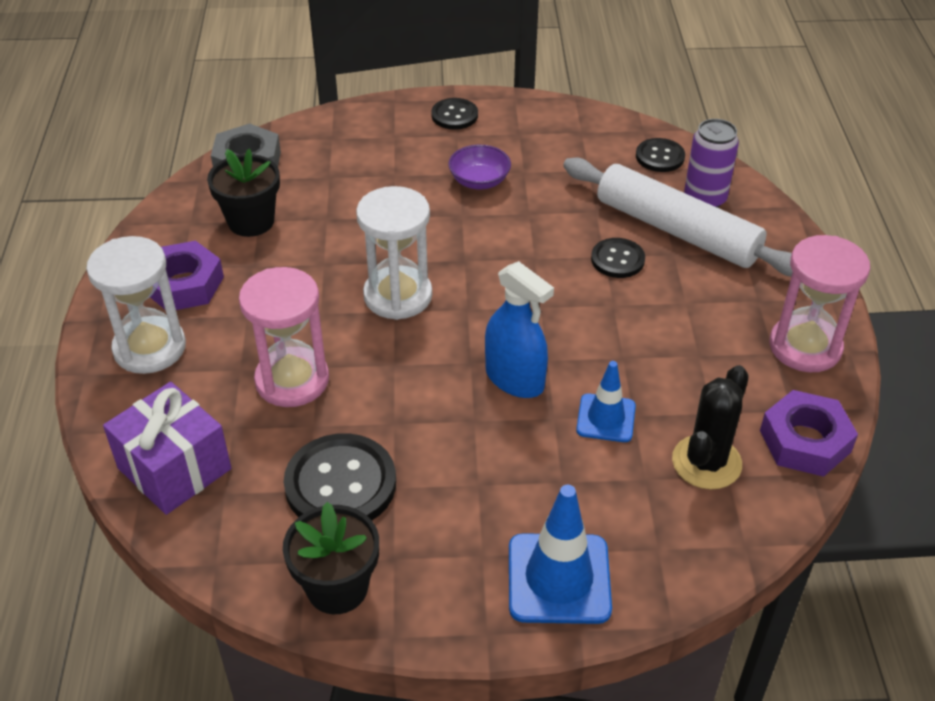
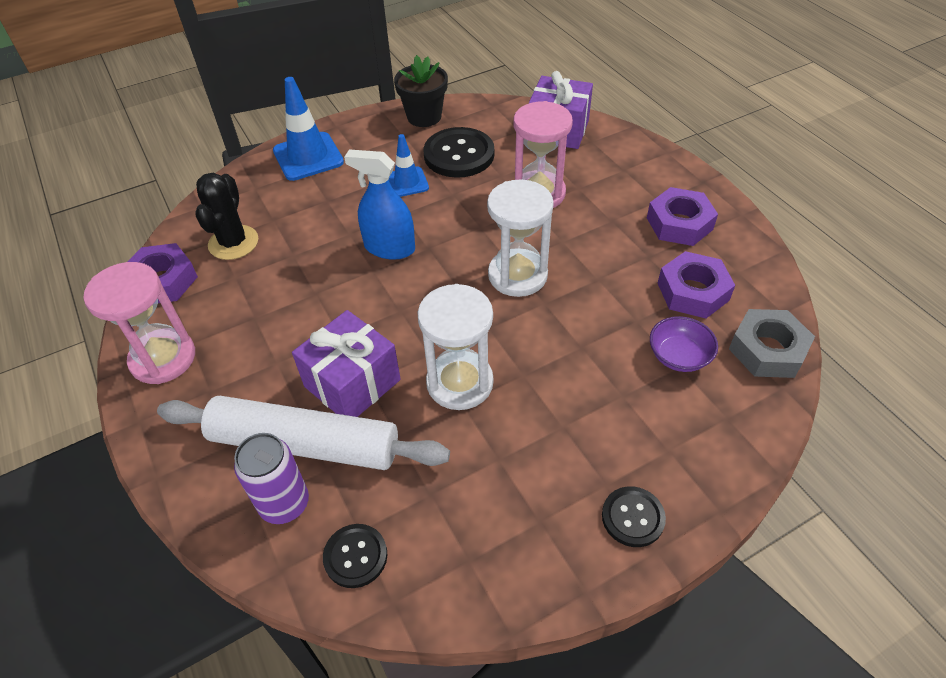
camera: 155 degrees right, 5 degrees up
(149, 348) = (648, 178): white hourglass -> white hourglass (460, 383)
(251, 221) = (693, 291): black flower pot -> purple nut
(479, 181) = (535, 424): purple bowl -> purple bowl (679, 356)
(606, 418) = (312, 245): blue traffic cone -> blue traffic cone (407, 182)
(617, 259) = (352, 383): black button -> purple gift

